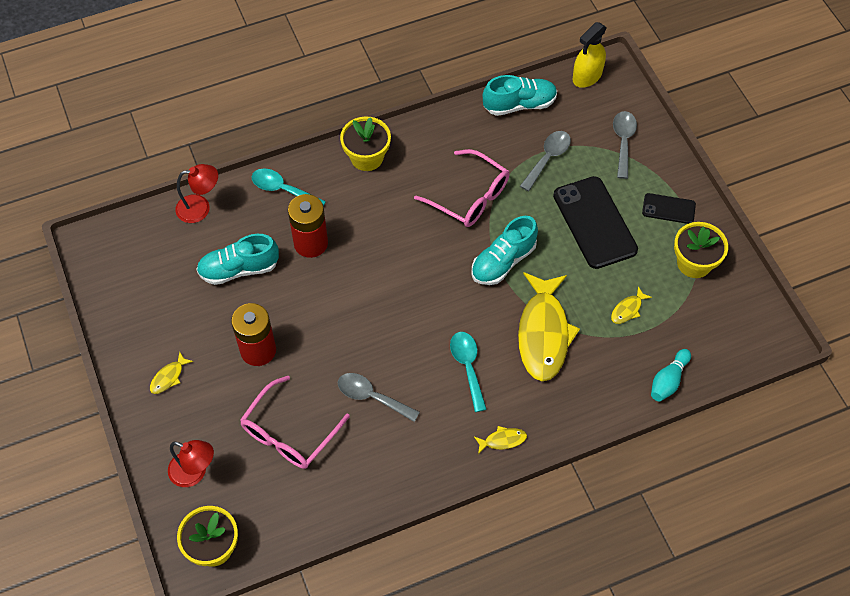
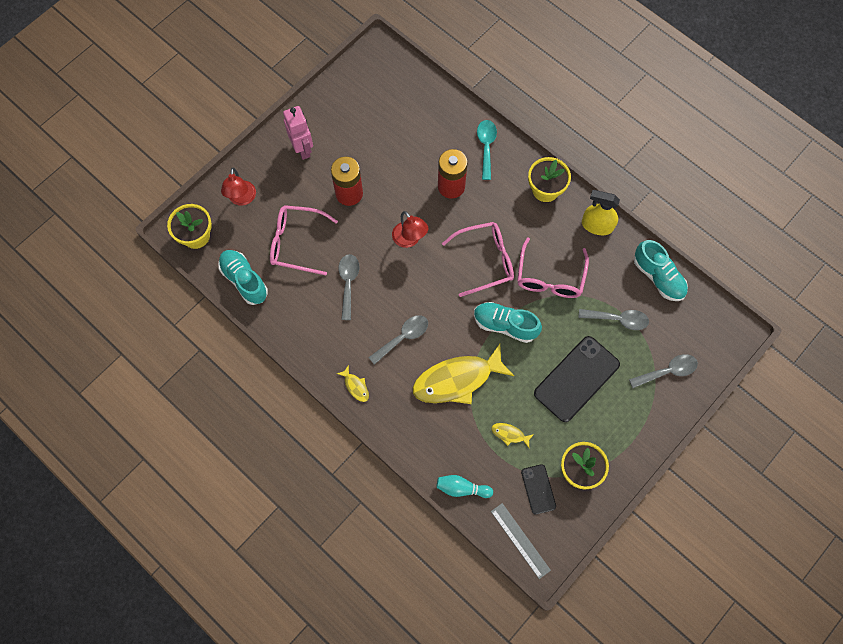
camera: 65 degrees right, 10 degrees up
(169, 377) = (302, 149): yellow fish -> pink robot
(200, 208) = (442, 102): red lamp -> red lamp (409, 239)
(239, 269) = (406, 150): turquoise shoe -> turquoise shoe (244, 280)
(418, 248) = (485, 260): none -> pink glasses
(468, 367) = (403, 337): turquoise spoon -> grey spoon
(587, 76) = (717, 317): yellow spray bottle -> yellow spray bottle (597, 225)
(668, 209) = (621, 431): black phone -> black phone (538, 489)
(746, 349) = (520, 540): none -> grey ruler

